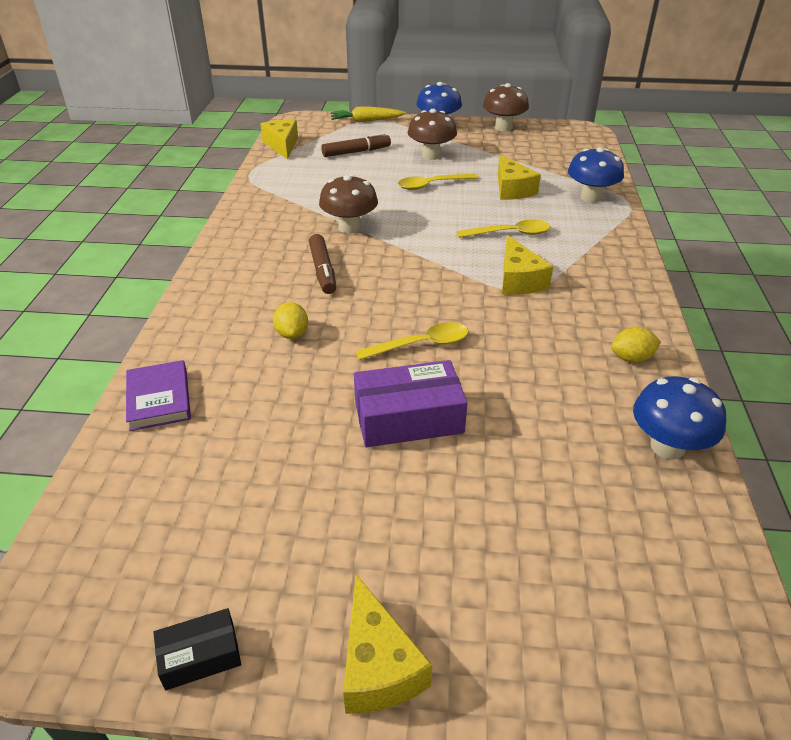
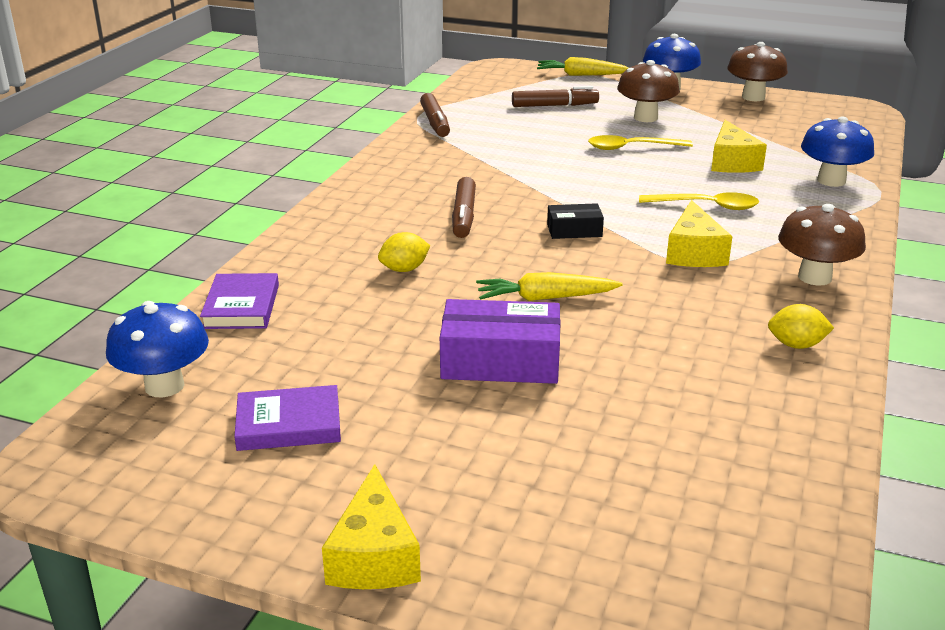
camera: 15 degrees right, 10 degrees down
(200, 656) = (203, 515): black box -> black box (574, 230)
(247, 526) = (289, 424): none -> purple book
(265, 180) = (435, 123): none -> brown marker
(282, 145) = (469, 91): yellow cheese -> none
(292, 334) = (404, 269): yellow lemon -> yellow lemon turned 60 degrees clockwise
(349, 227) = (513, 179): brown mushroom -> brown mushroom (814, 277)
(421, 344) = (545, 298): yellow spoon -> yellow carrot
(667, 446) = (795, 432): blue mushroom -> blue mushroom (164, 386)

